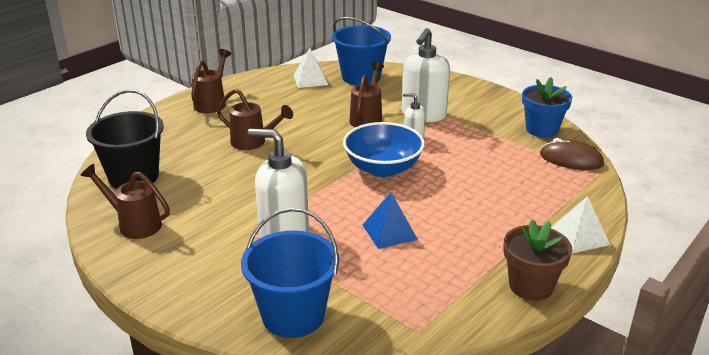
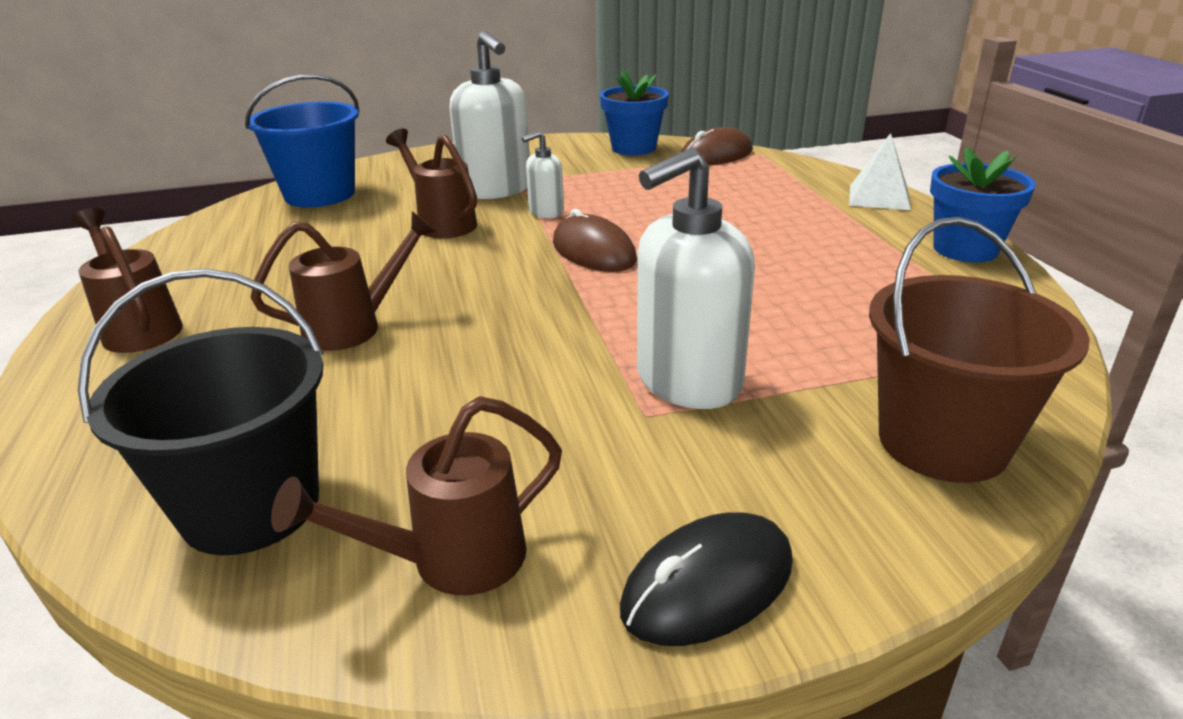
camera: 55 degrees left, 0 degrees up
(156, 279) = (708, 585): none -> black mouse
(293, 315) = (942, 442): blue bucket -> brown bucket
(310, 80) = (250, 227): white pyramid -> none
(383, 168) = (593, 251): blue bowl -> brown mouse
(389, 232) = (767, 295): blue pyramid -> none
(531, 286) = (965, 249): brown flower pot -> blue flower pot

